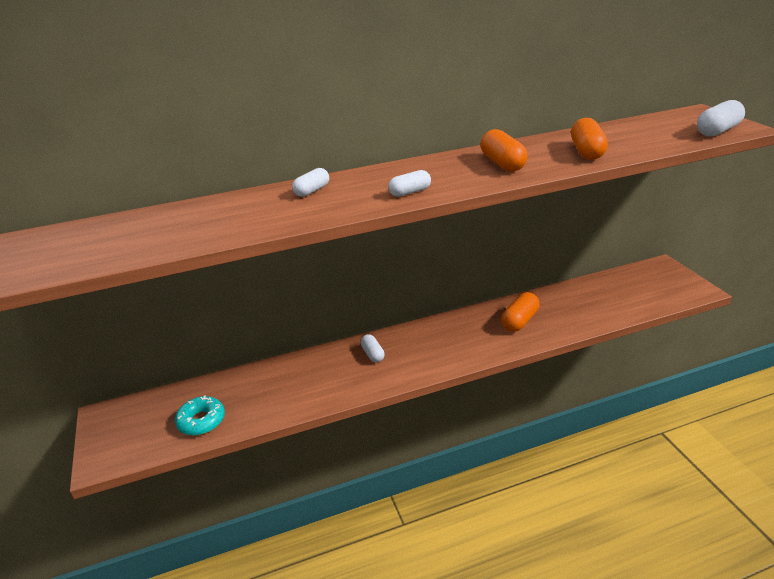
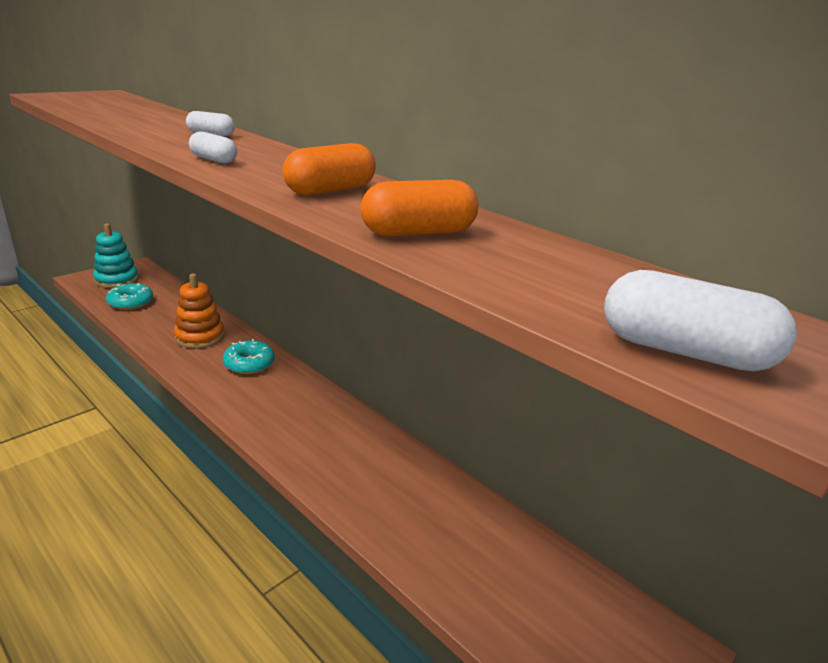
camera: 60 degrees right, 5 degrees down
(131, 432) = (117, 280): none -> turquoise stacking toy
(309, 377) = (200, 337): none -> orange stacking toy
(372, 354) = (249, 364): white capsule -> turquoise donut
(519, 321) = (365, 464): orange capsule -> none

